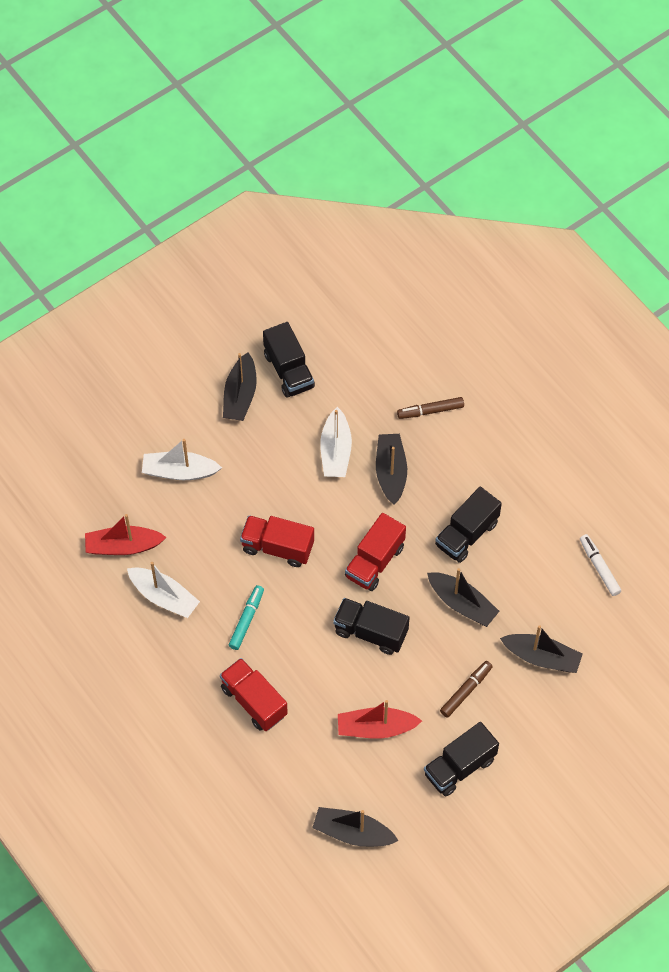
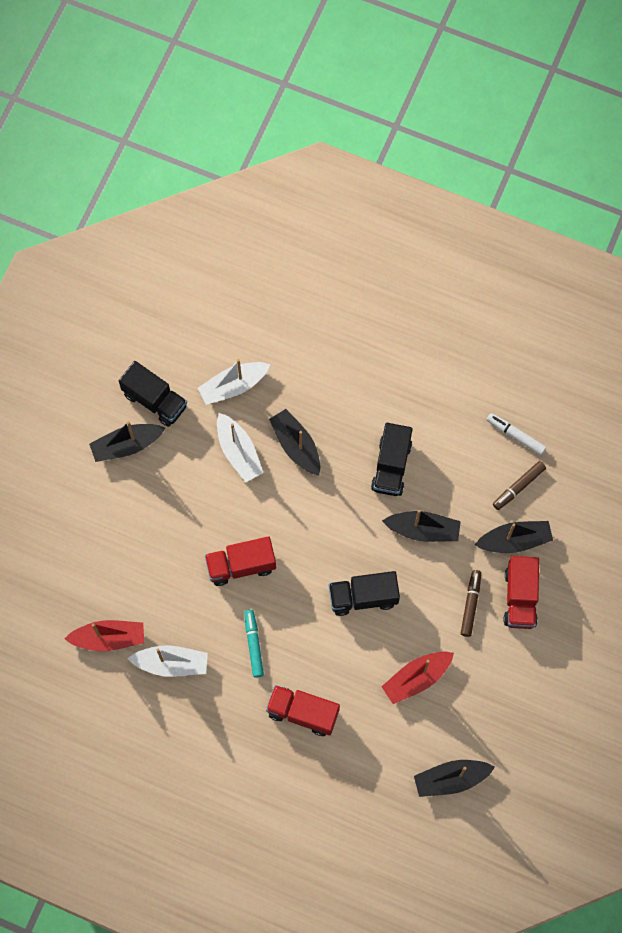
camera: 30 degrees left, 10 degrees up
(123, 546) = (109, 638): red boat -> red boat turned 150 degrees counterclockwise
(179, 471) = (116, 543): white boat -> white boat (233, 386)
(240, 395) = (126, 445): black boat -> black boat turned 90 degrees clockwise
(375, 561) = (330, 533): red truck -> red truck (520, 598)
(430, 411) = (297, 372): brown marker -> brown marker (518, 487)
(459, 767) = (503, 673): black truck -> none

